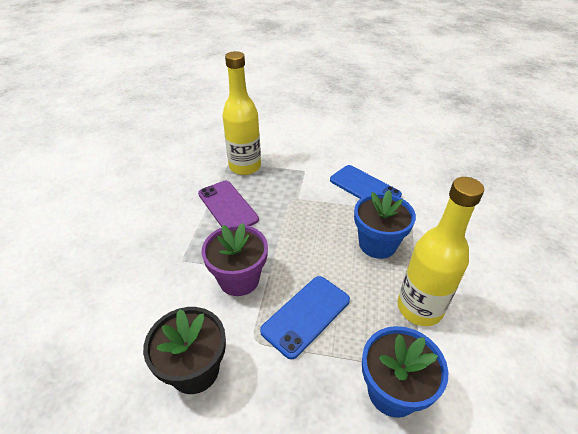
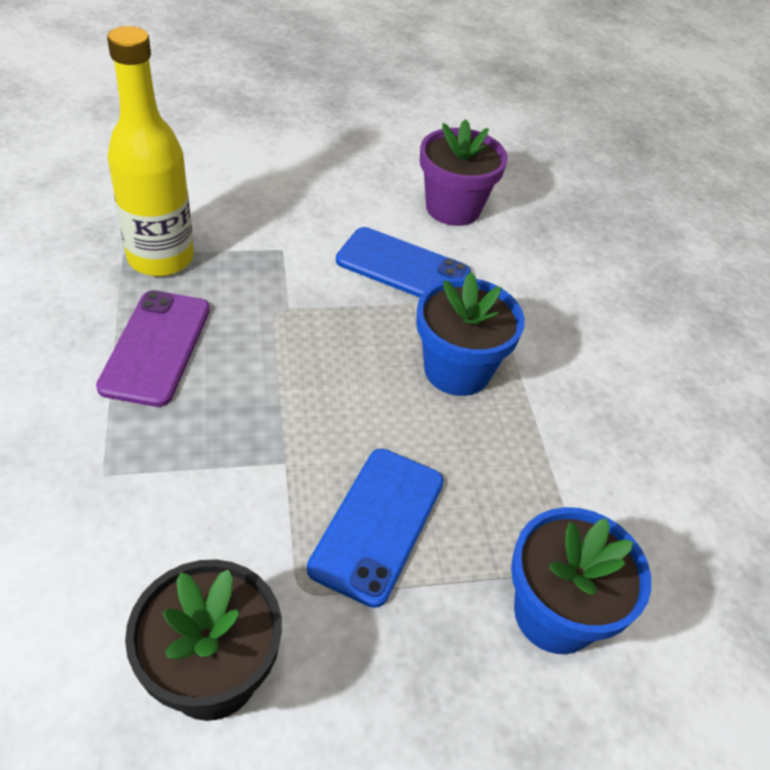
camera: 25 degrees left, 5 degrees up
(227, 206) = (156, 347): purple phone -> purple phone turned 60 degrees clockwise
(239, 279) = (233, 486): purple flower pot -> purple flower pot (453, 208)
(419, 308) = (556, 468): yellow bottle -> none

